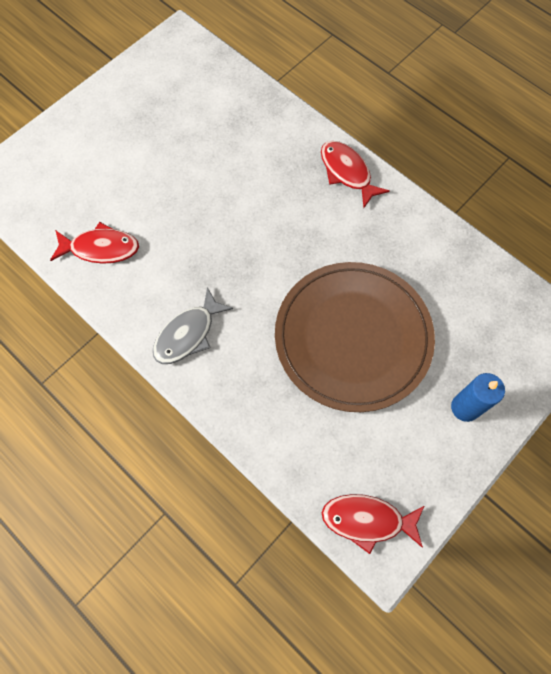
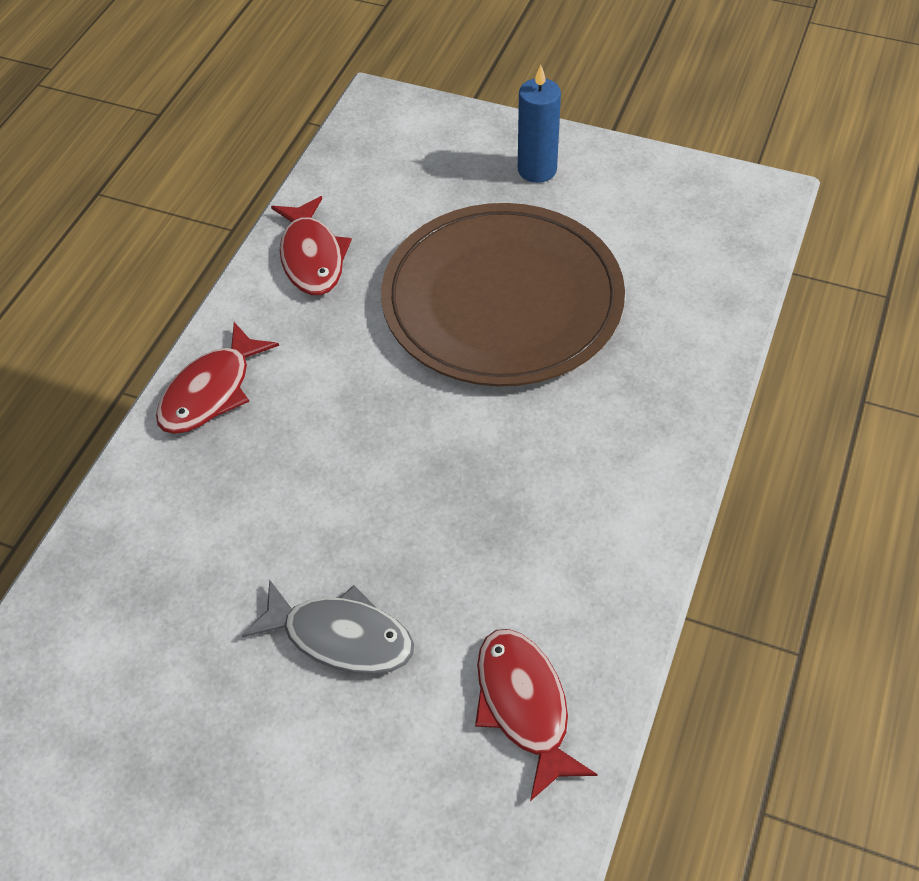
camera: 110 degrees left, 15 degrees down
(188, 334) = (609, 498): grey fish -> grey fish (340, 637)
(367, 520) = (735, 219): red fish -> red fish (312, 257)

